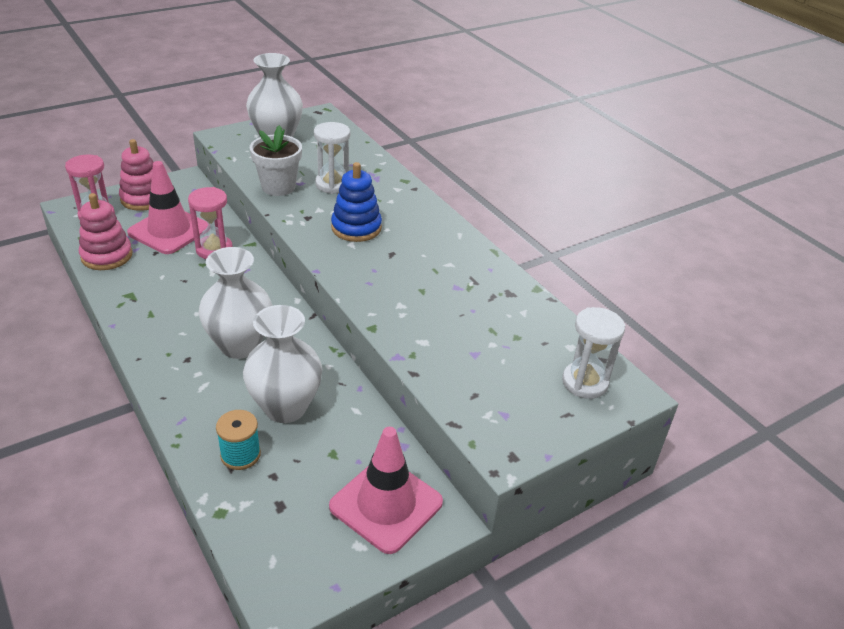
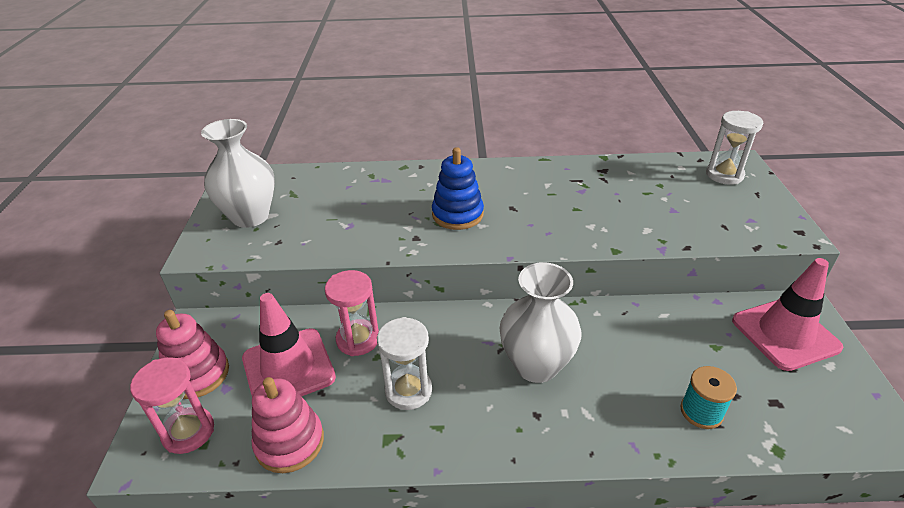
camera: 55 degrees left, 0 degrees up
(278, 187) = (344, 240): white flower pot -> none
(285, 407) = (644, 359): white vase -> none
(332, 184) = (372, 206): white hourglass -> white hourglass (408, 390)

